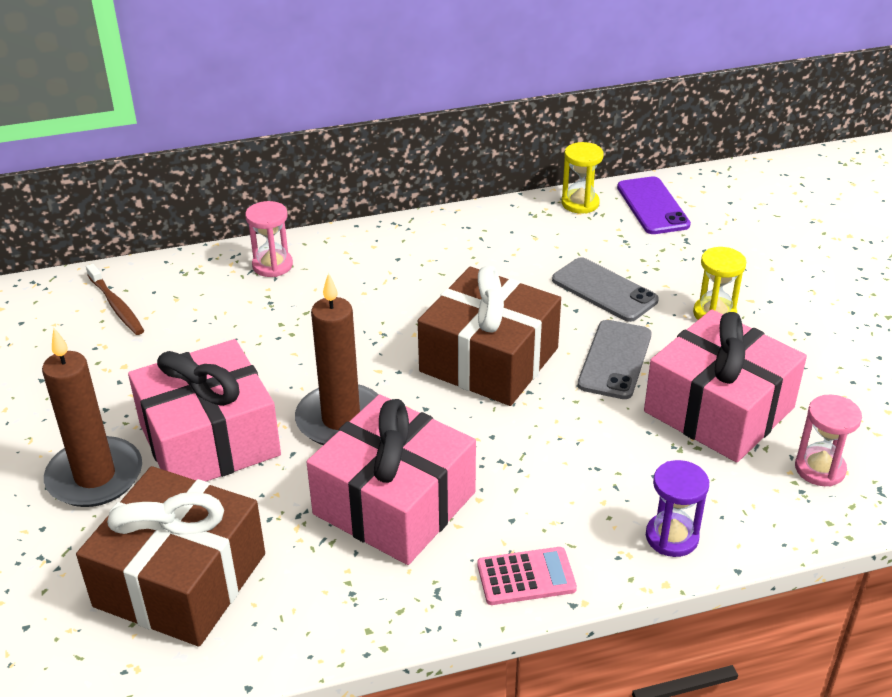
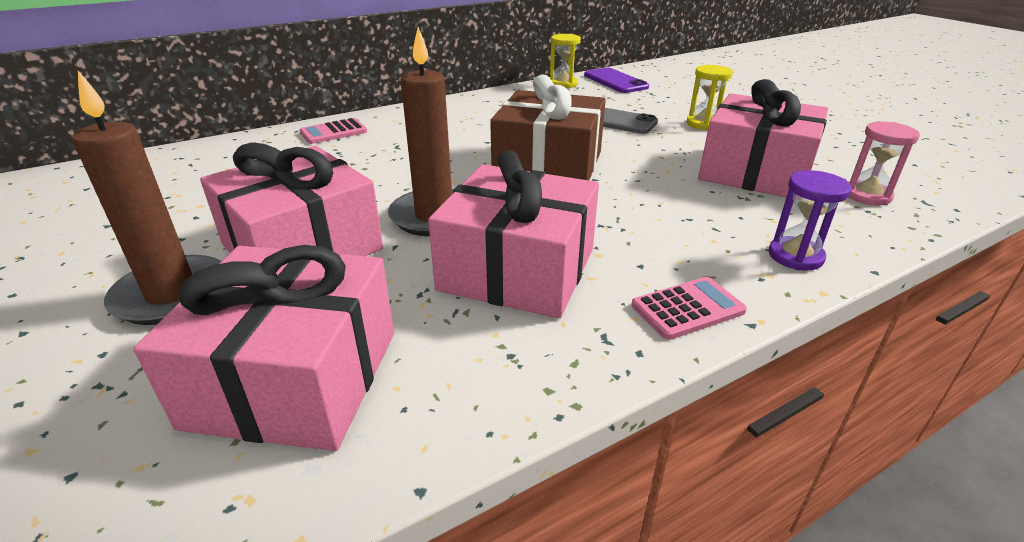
camera: 15 degrees left, 5 degrees down
(116, 306) = (188, 168): brown toothbrush -> none
(180, 580) = (294, 378): brown gift -> pink gift
(272, 265) = (333, 132): pink hourglass -> pink calculator
(615, 360) = (650, 154): grey phone -> none

